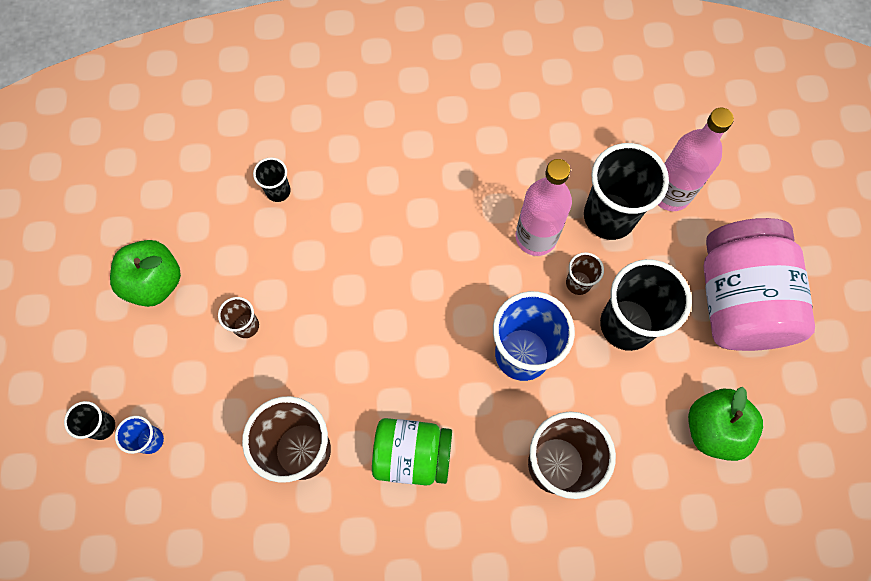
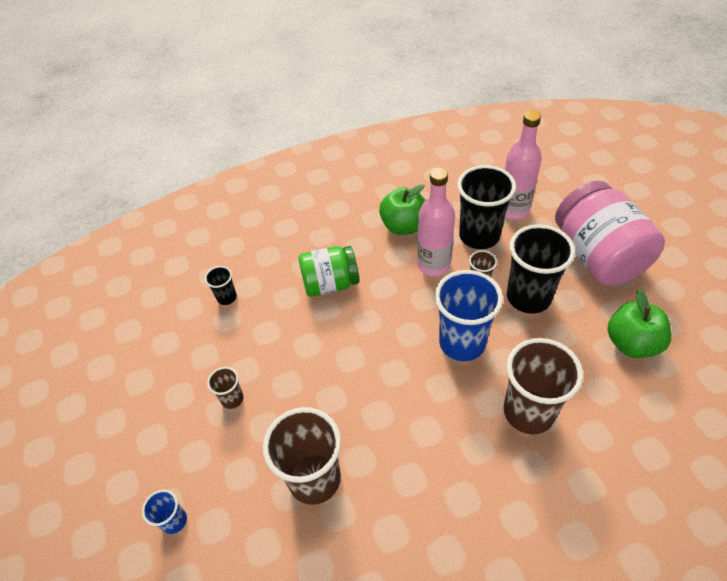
camera: 15 degrees left, 20 degrees down
(102, 426) = (126, 525): black cup -> none
(154, 282) = (144, 393): green apple -> green apple (403, 226)
(412, 455) = (409, 448): green jar -> green jar (330, 284)

